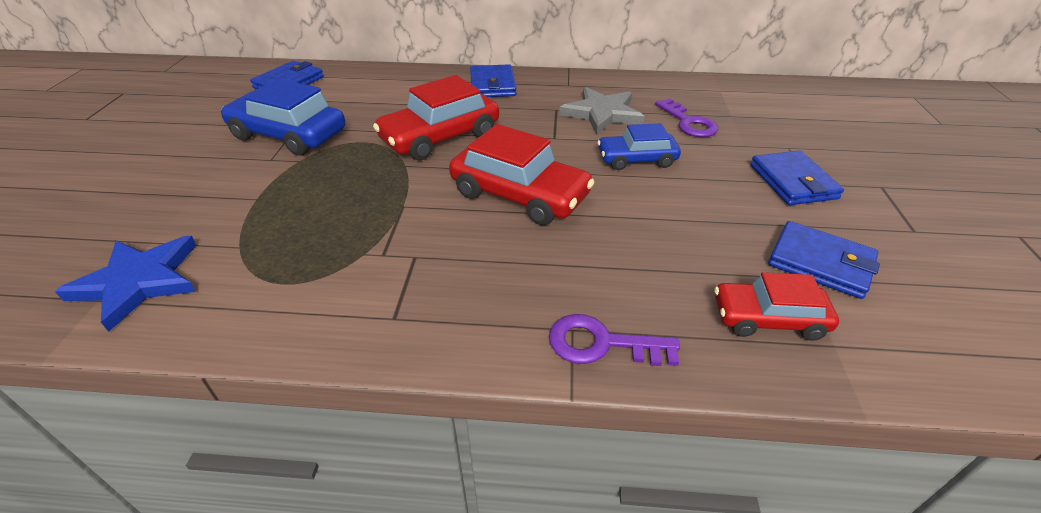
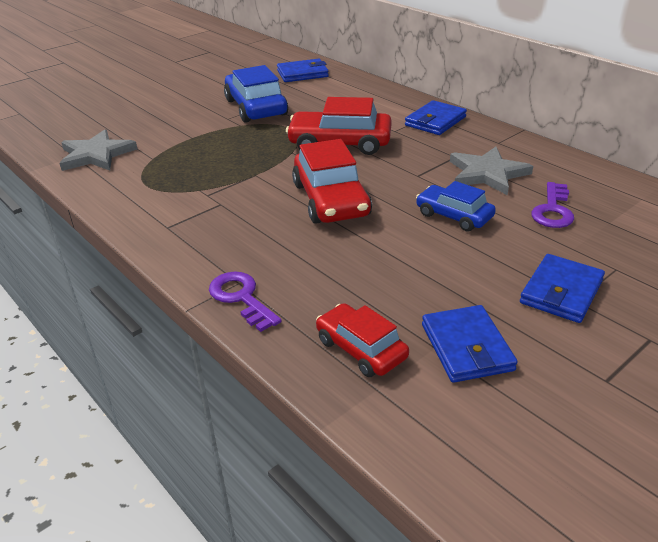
camera: 45 degrees right, 5 degrees down
(138, 282) = (96, 155): blue star -> grey star

